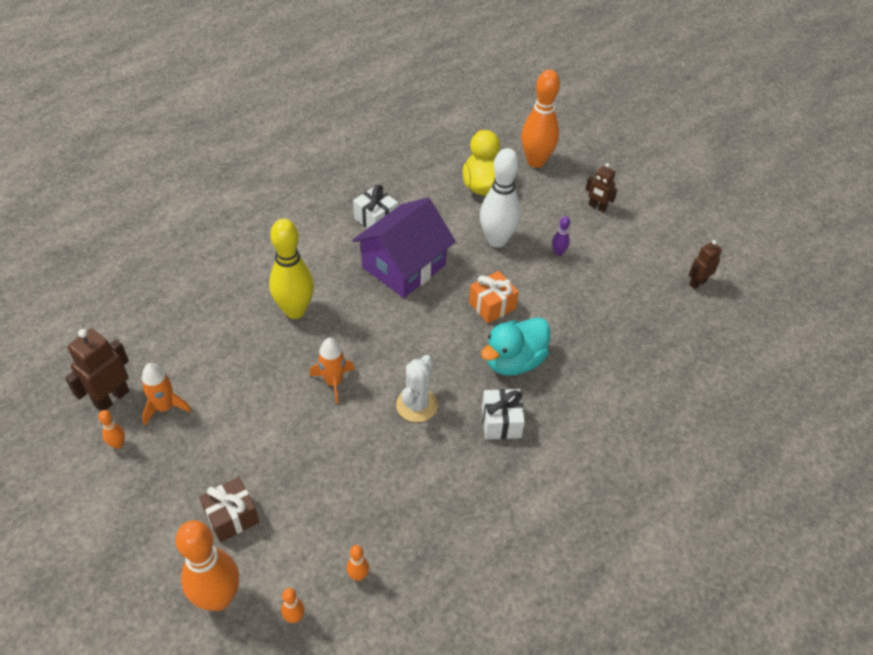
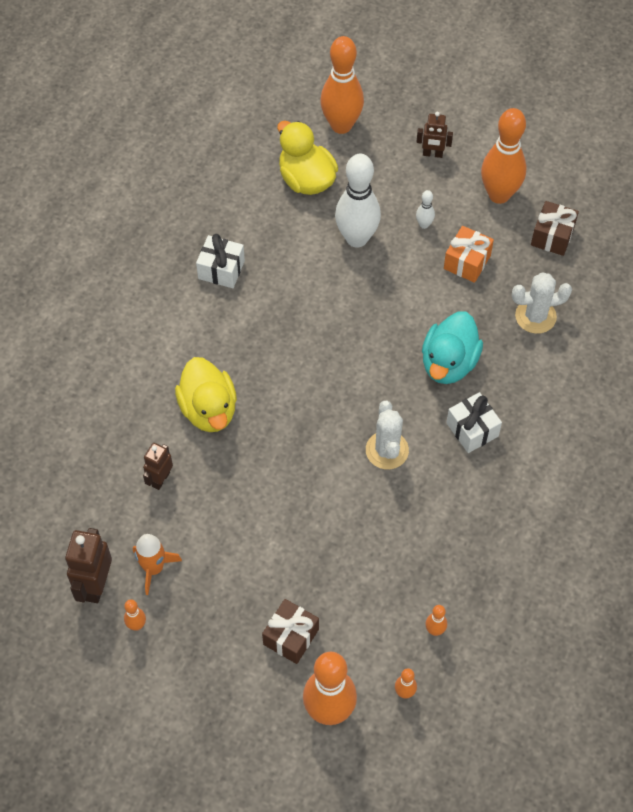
camera: 25 degrees left, 10 degrees up
(295, 310) = (209, 409): yellow bowling pin -> yellow duck
(333, 382) = (295, 465): orange rocket -> none
(403, 266) = (283, 310): purple house -> none
(492, 305) = (394, 314): orange gift -> orange gift (467, 262)
(558, 252) = (424, 224): purple bowling pin -> white bowling pin
(613, 358) = (535, 316): none -> white cactus
(635, 256) = (499, 195): none -> orange bowling pin
(664, 304) = (552, 236): none -> brown gift
(697, 283) = (571, 198): brown robot -> brown robot (160, 479)

